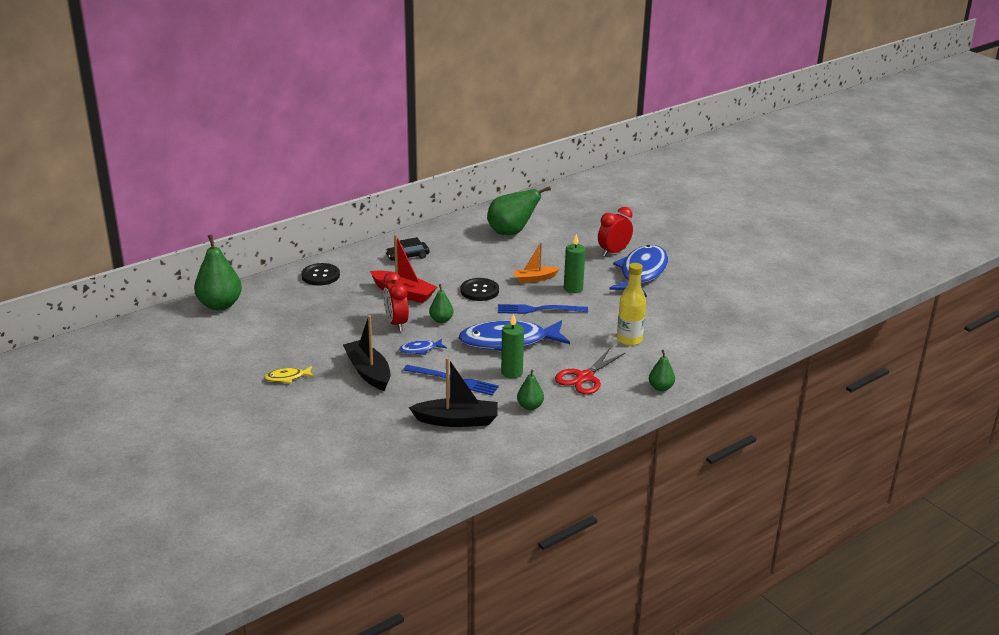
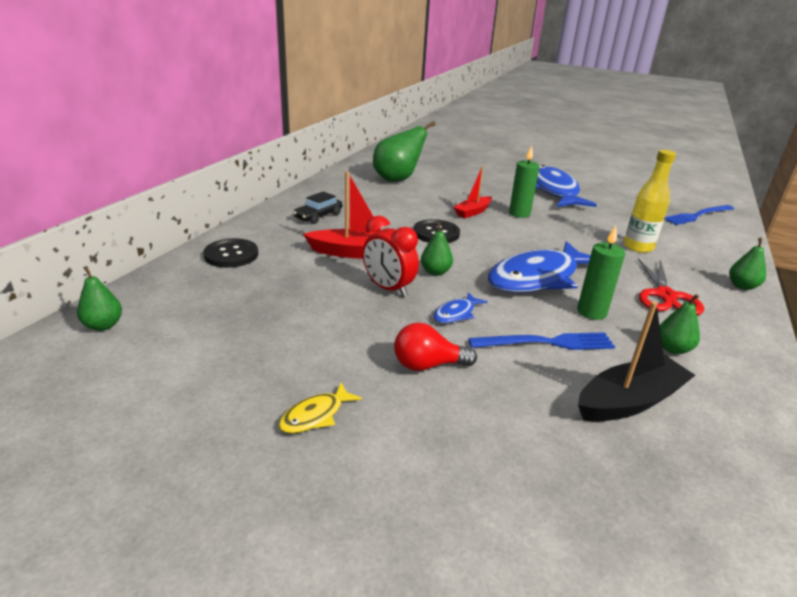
camera: 30 degrees left, 0 degrees up
(220, 305) = (103, 325): green pear -> green pear, size x0.52
(368, 372) = (428, 365): black boat -> red light bulb
(534, 278) = (472, 212): orange boat -> red boat
(538, 310) = (518, 238): blue fork -> blue fork (697, 215)
(613, 252) = (506, 179): red clock -> none

